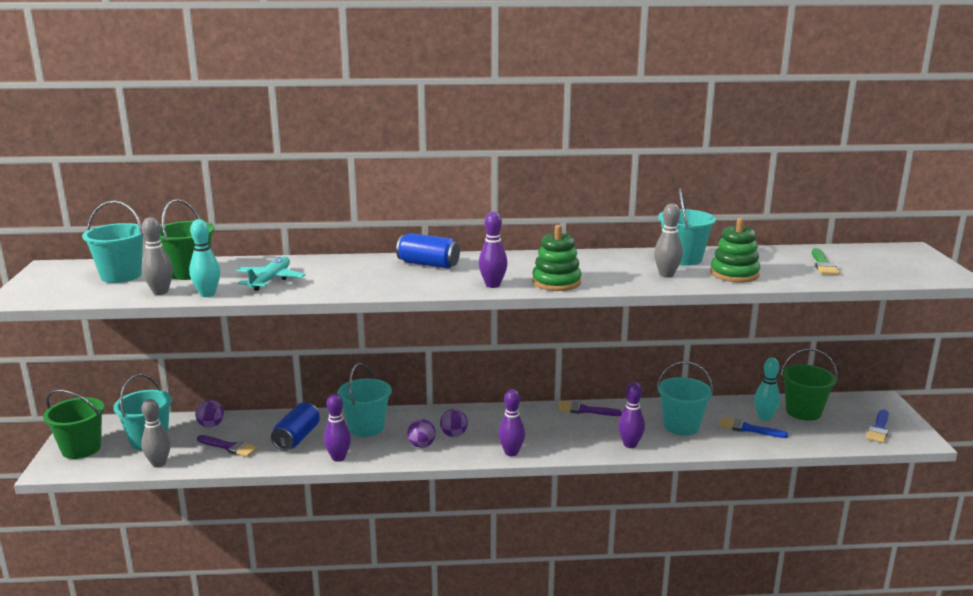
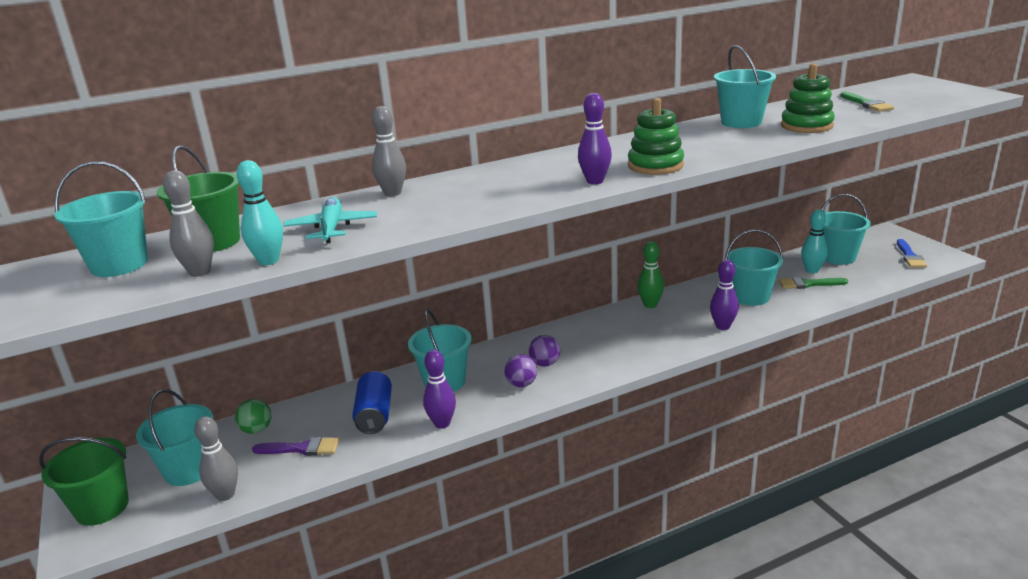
camera: 20 degrees left, 5 degrees up
(211, 425) = (257, 430): purple ball -> green ball
(428, 264) = (496, 175): blue can -> none
(511, 452) = (619, 365): purple bowling pin -> none
(585, 410) = (650, 305): purple brush -> green bowling pin
(666, 275) = (748, 138): grey bowling pin -> grey bowling pin (392, 193)
(748, 429) = (808, 284): blue brush -> green brush
(803, 412) = (837, 257): green bucket -> turquoise bucket

